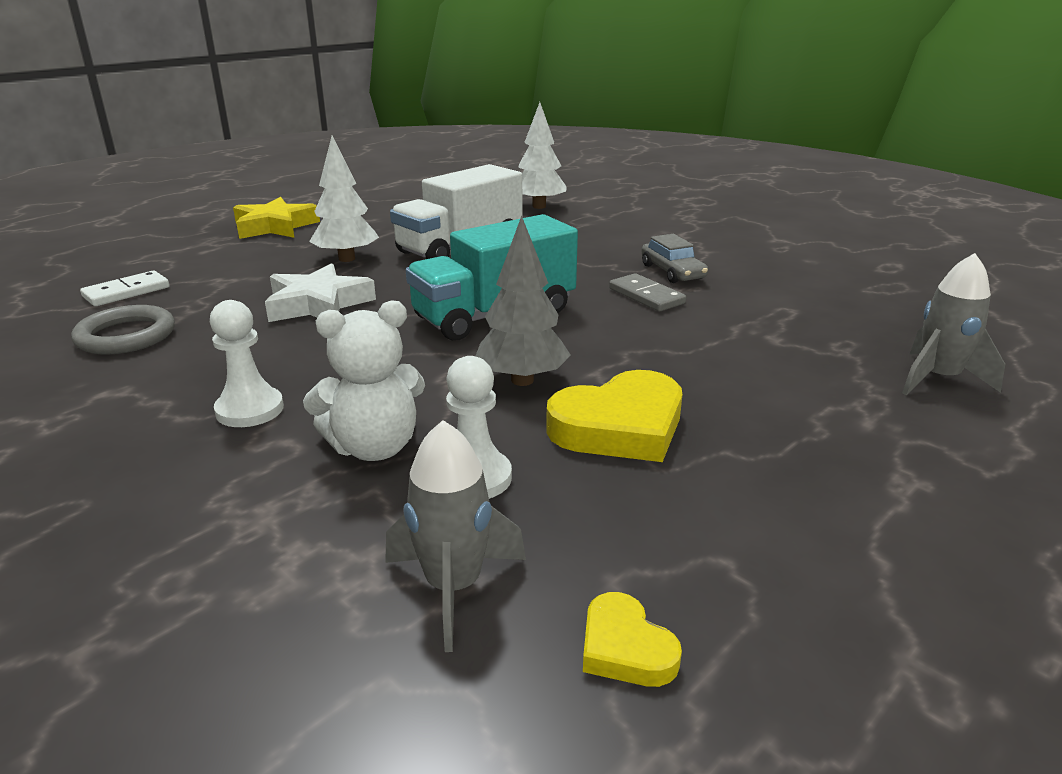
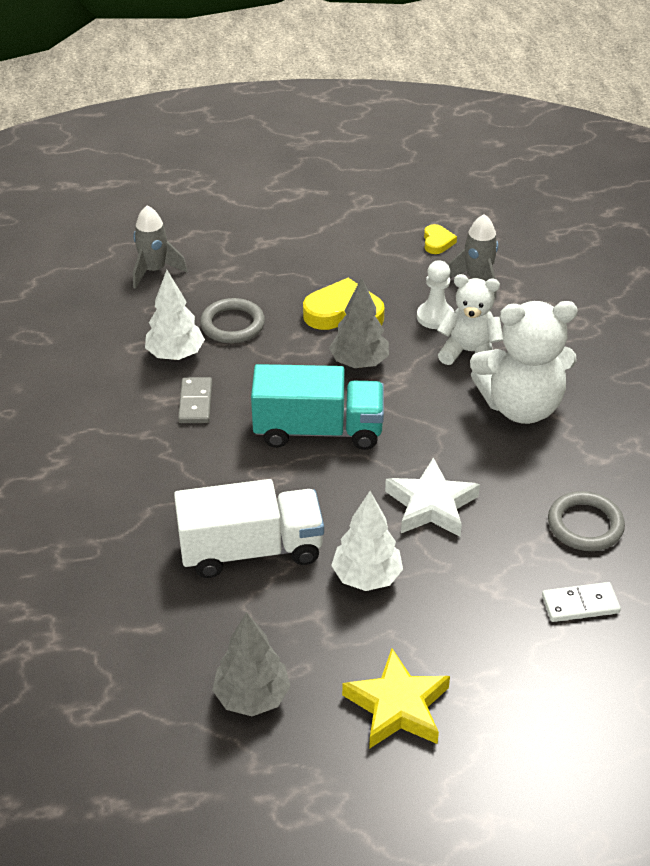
camera: 145 degrees left, 15 degrees up
(250, 410) = (520, 406): white pawn -> white teddy bear
(382, 209) = (252, 697): none -> grey tree
(539, 206) = (84, 609): white tree -> white tree (175, 355)
(672, 272) = (136, 422): grey car -> none
(733, 362) = (232, 325): none -> grey ring

